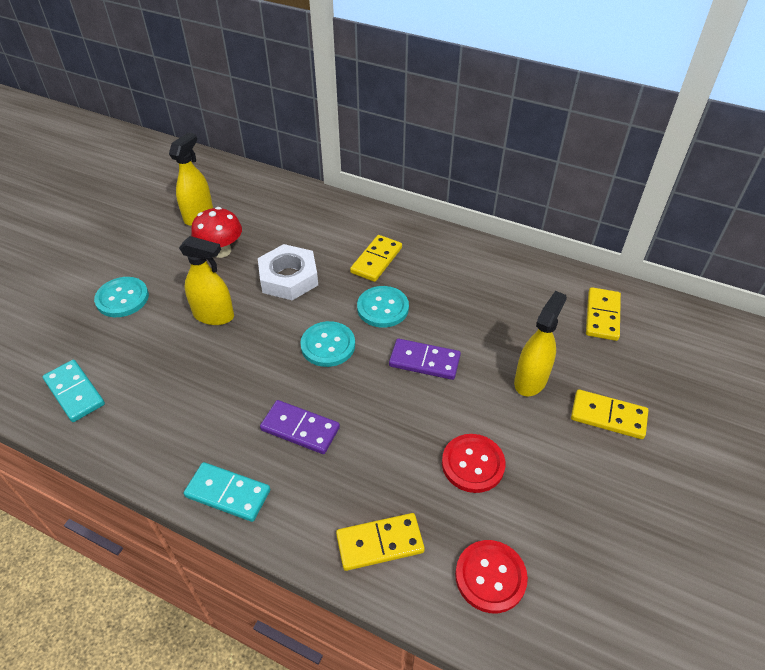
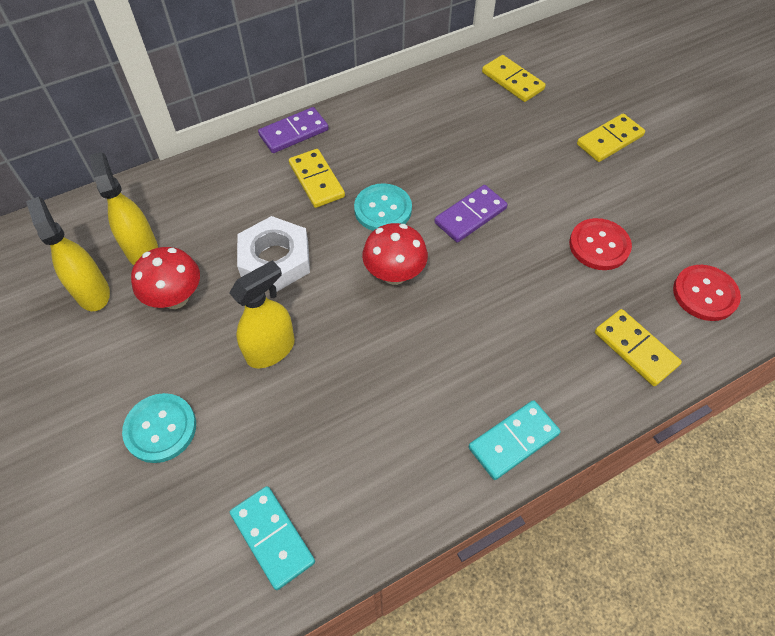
camera: 55 degrees left, 10 degrees up
(74, 392) = (272, 538): turquoise domino -> turquoise domino turned 60 degrees clockwise
(300, 429) = (478, 346): purple domino -> purple domino (293, 132)
(328, 345) = (394, 274): turquoise button -> red mushroom
(380, 543) = (635, 349): yellow domino -> yellow domino turned 60 degrees counterclockwise
(531, 380) = (543, 161): yellow spray bottle -> yellow spray bottle (142, 250)

